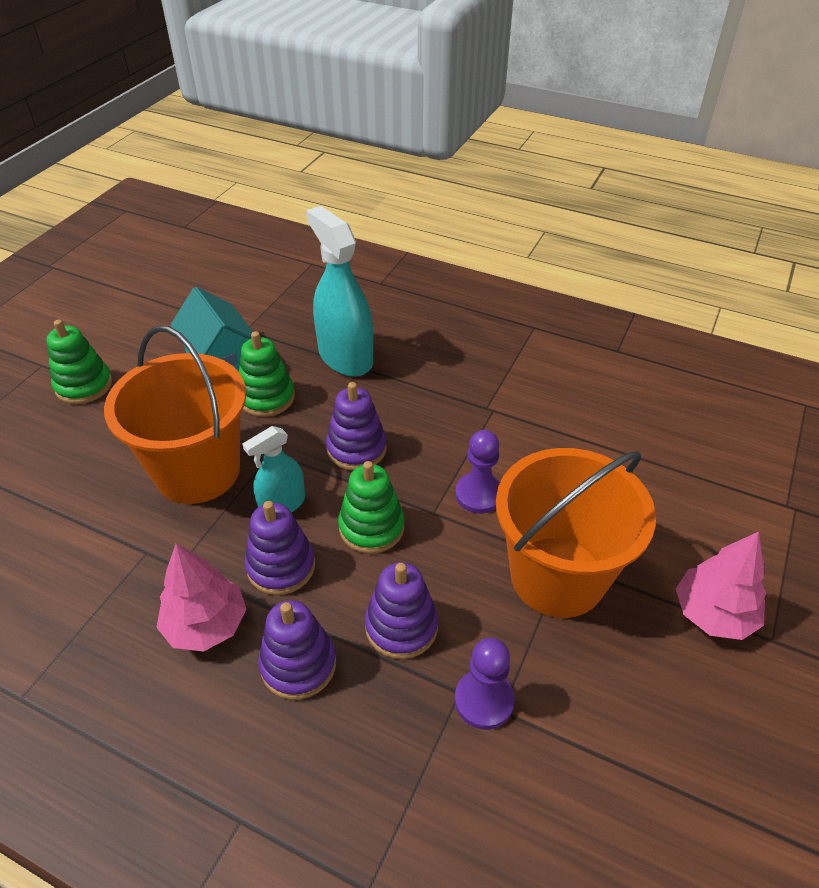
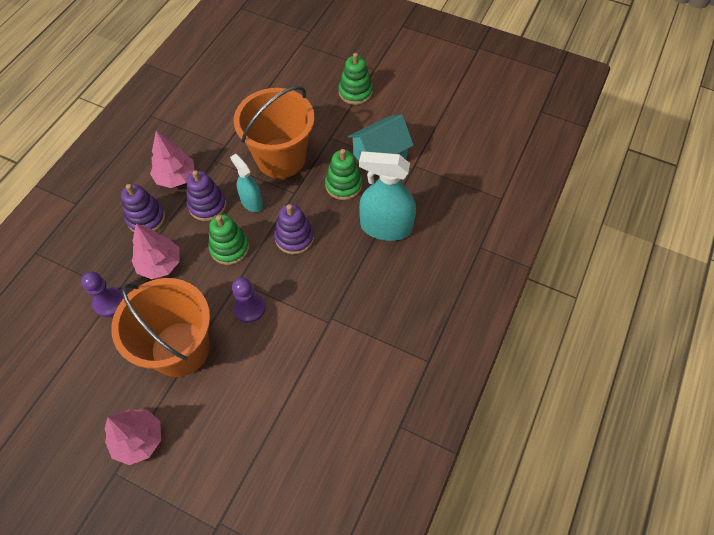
camera: 90 degrees right, 15 degrees up
(345, 357) = (386, 227): turquoise spray bottle -> turquoise spray bottle turned 135 degrees counterclockwise
(401, 626) = (160, 264): purple stacking toy -> pink tree

